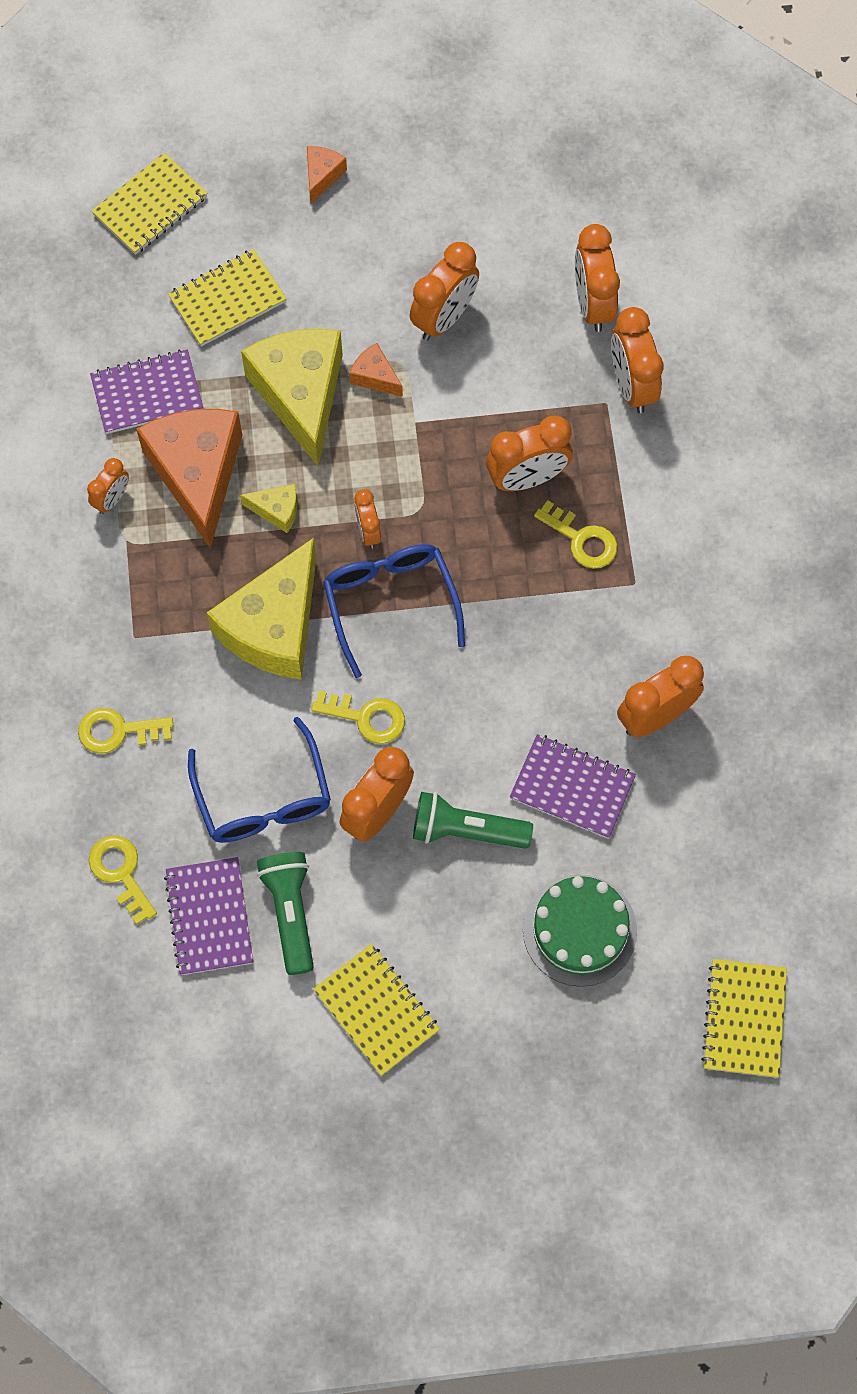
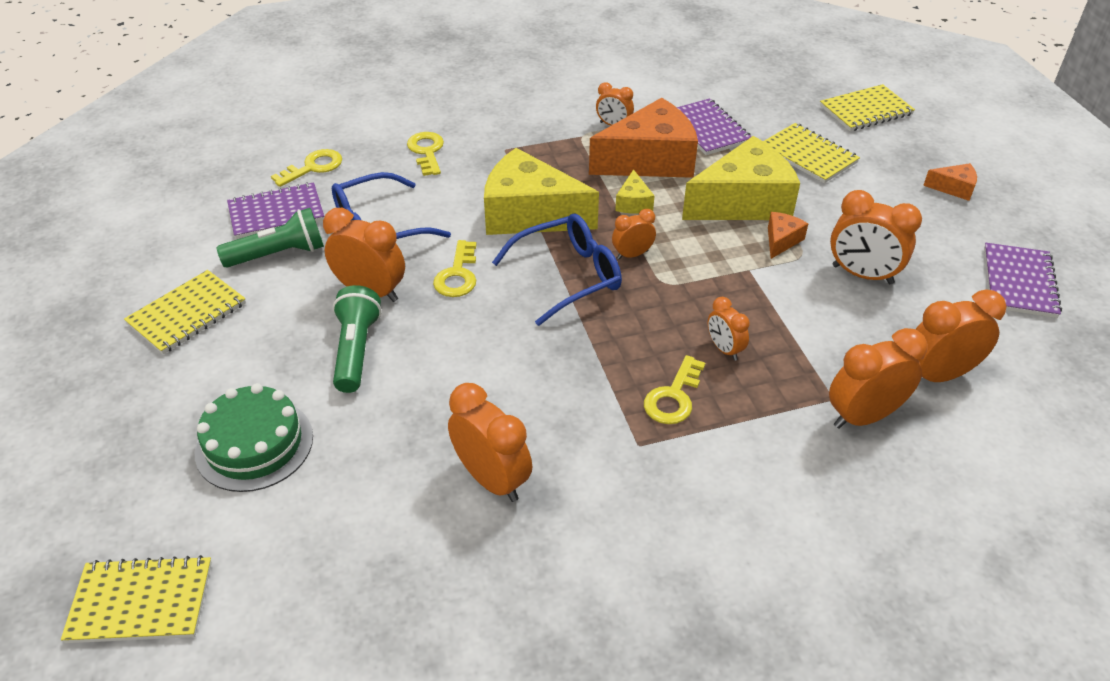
camera: 80 degrees right, 25 degrees down
(150, 206) = (866, 110): yellow notebook -> yellow notebook turned 60 degrees counterclockwise
(527, 478) = (724, 349): orange clock -> orange clock, size x0.57
(572, 787) = (405, 421): purple notebook -> purple notebook (1019, 282)

